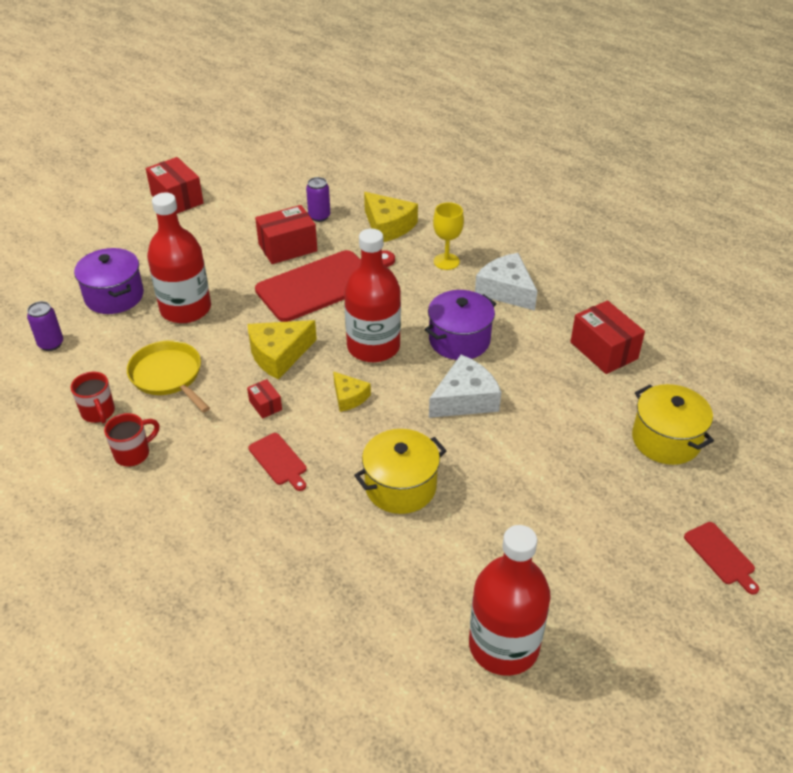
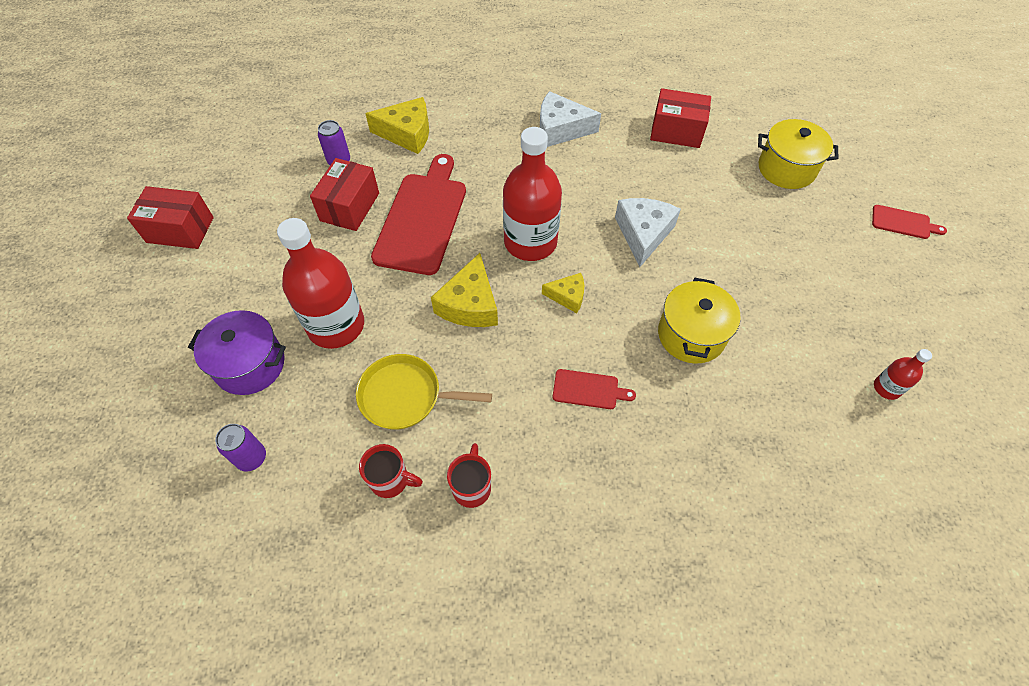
camera: 45 degrees left, 15 degrees up
(265, 405) = (517, 354): red box -> none
(446, 261) = (490, 134): yellow goblet -> none
(459, 340) = (581, 191): purple pot -> none
(503, 645) = (886, 388): red bottle -> red bottle, size x0.45

